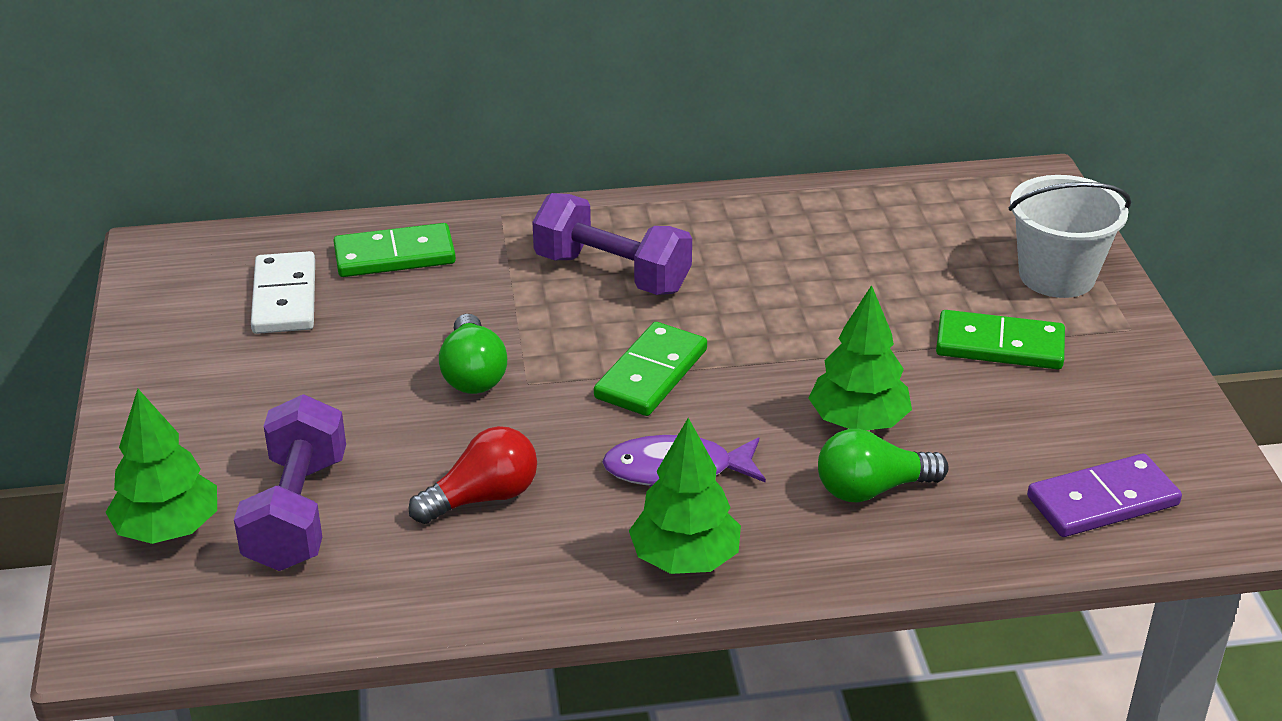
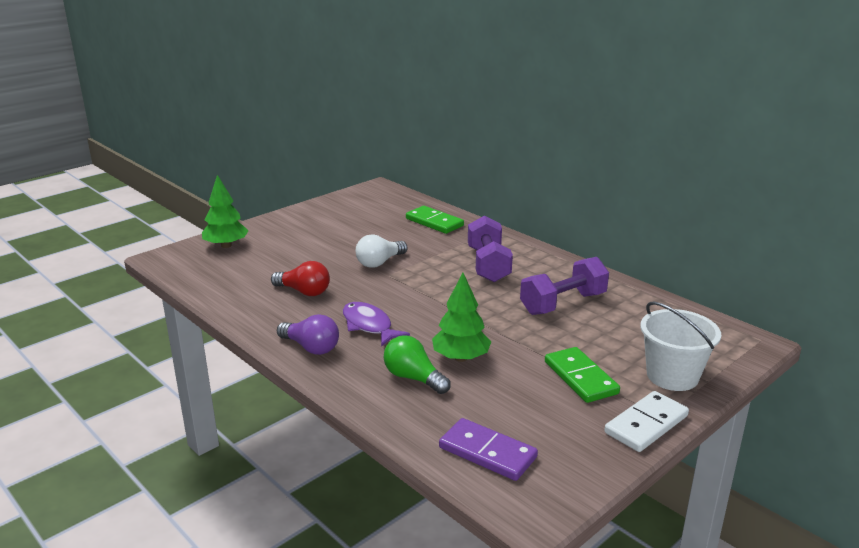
camera: 55 degrees right, 10 degrees down
(285, 298) = (380, 215): white domino -> white domino (646, 424)
(297, 512) = (257, 262): purple dumbbell -> purple dumbbell (563, 303)
(473, 374) = (379, 262): green light bulb -> white light bulb
(651, 374) = (429, 297): green domino -> none
(685, 559) = (311, 347): green tree -> purple light bulb

